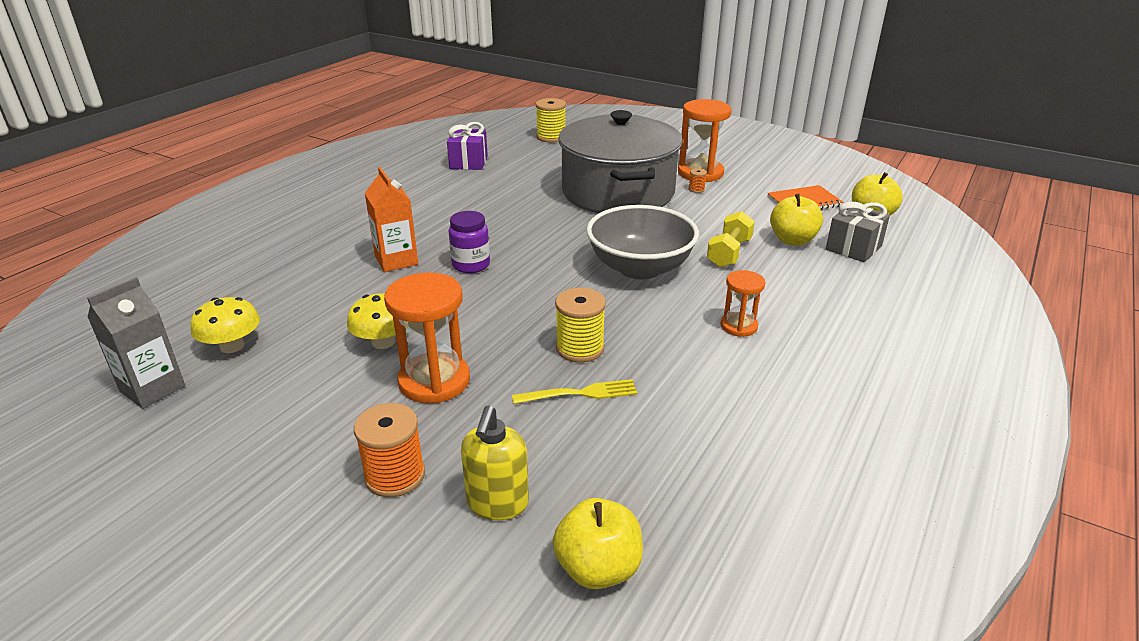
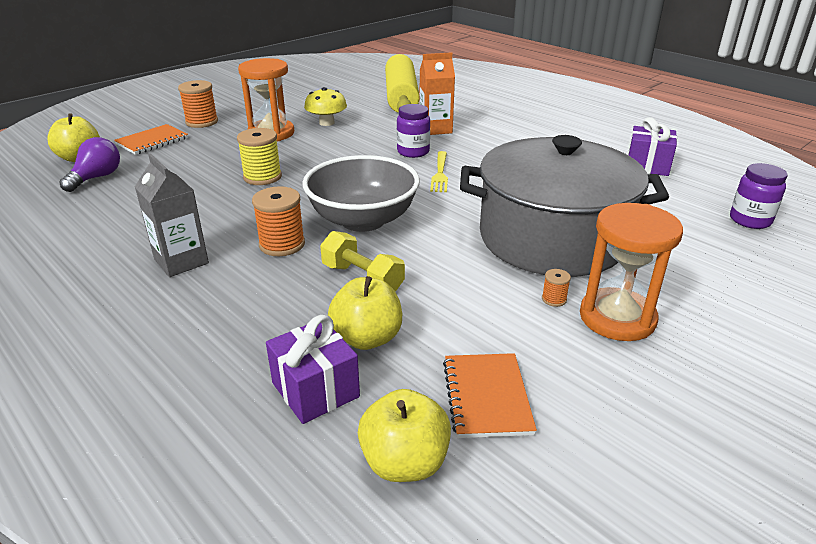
camera: 105 degrees right, 0 degrees up
(152, 389) = (328, 79): grey carton -> grey carton (181, 261)
(232, 346) = (354, 91): yellow mushroom -> none
(268, 300) = (401, 97): none -> yellow rolling pin
(497, 503) = (152, 141): yellow soap dispenser -> orange notebook
(551, 137) = (750, 220): yellow spool -> purple jar
(580, 393) = (213, 171): yellow fork -> yellow fork (440, 173)
(655, 503) = (96, 178): none -> purple light bulb
(710, 298) = (282, 244): none -> orange spool
(739, 326) = (227, 248): orange hourglass -> none
(853, 248) = (315, 390): grey gift -> purple gift

